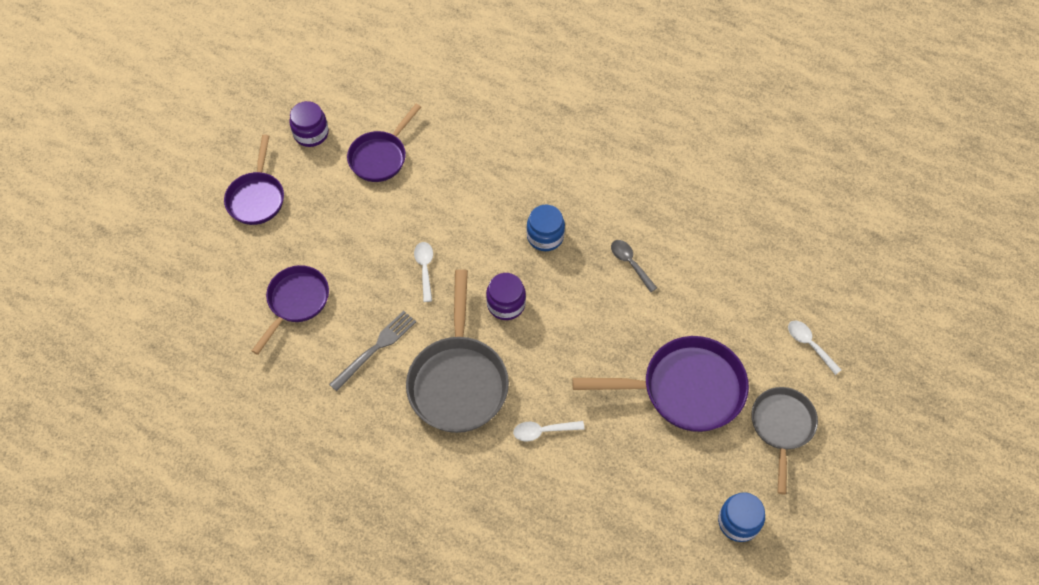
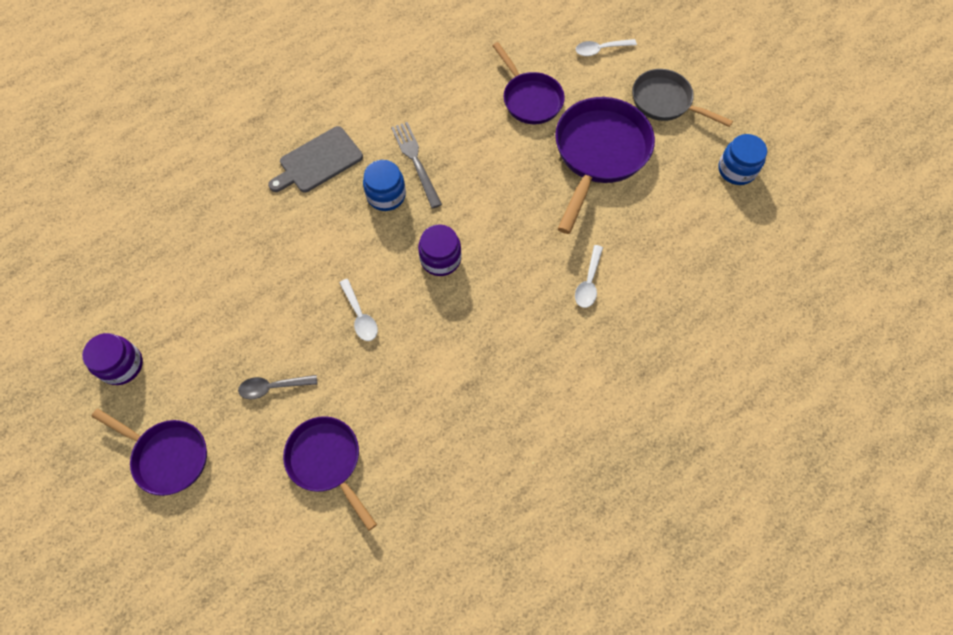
camera: 65 degrees left, 5 degrees up
(375, 349) = (426, 399): grey fork -> grey fork (416, 161)
(380, 157) = (200, 305): purple pan -> purple pan (530, 99)
(425, 268) = (360, 316): white spoon -> white spoon turned 135 degrees counterclockwise
(458, 381) = (501, 335): grey pan -> none
(550, 172) = (318, 161): none -> grey cutting board
(630, 263) = (454, 140): grey spoon -> grey spoon (273, 387)

